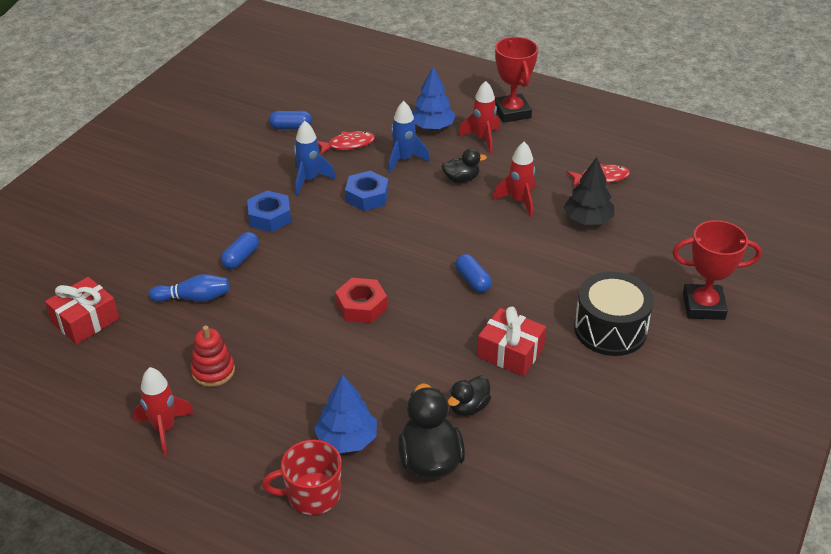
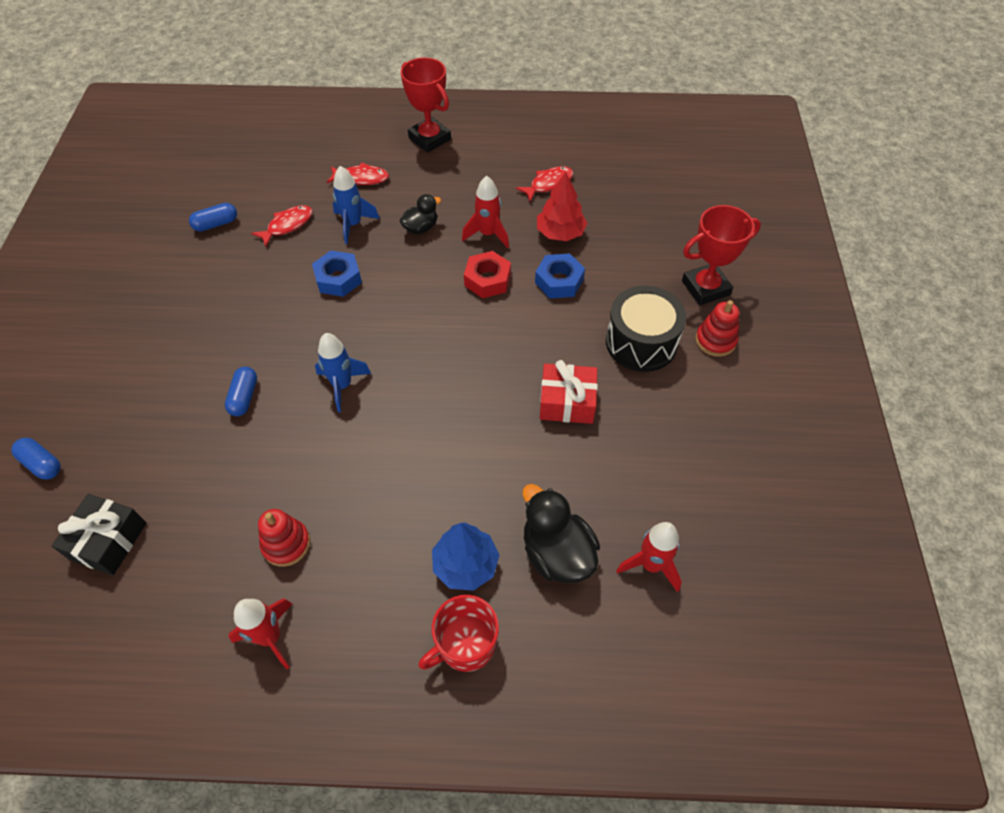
camera: 25 degrees left, 15 degrees up
(85, 320) = (108, 541): red gift -> black gift
(194, 298) = (218, 465): blue bowling pin -> none
(269, 217) = (249, 337): blue nut -> blue nut (559, 281)
(309, 180) = (268, 279): blue rocket -> blue rocket (342, 385)
(361, 306) = (399, 406): red nut -> red nut (487, 280)
(432, 126) = (361, 178): blue tree -> red fish
(468, 407) = (561, 478): black duck -> none
(473, 281) = (491, 337): blue capsule -> blue capsule (42, 464)
(482, 139) = (418, 177): red rocket -> red rocket (651, 565)
(587, 220) = (560, 233): black tree -> red tree
(685, 351) = (715, 340): none -> red stacking toy

